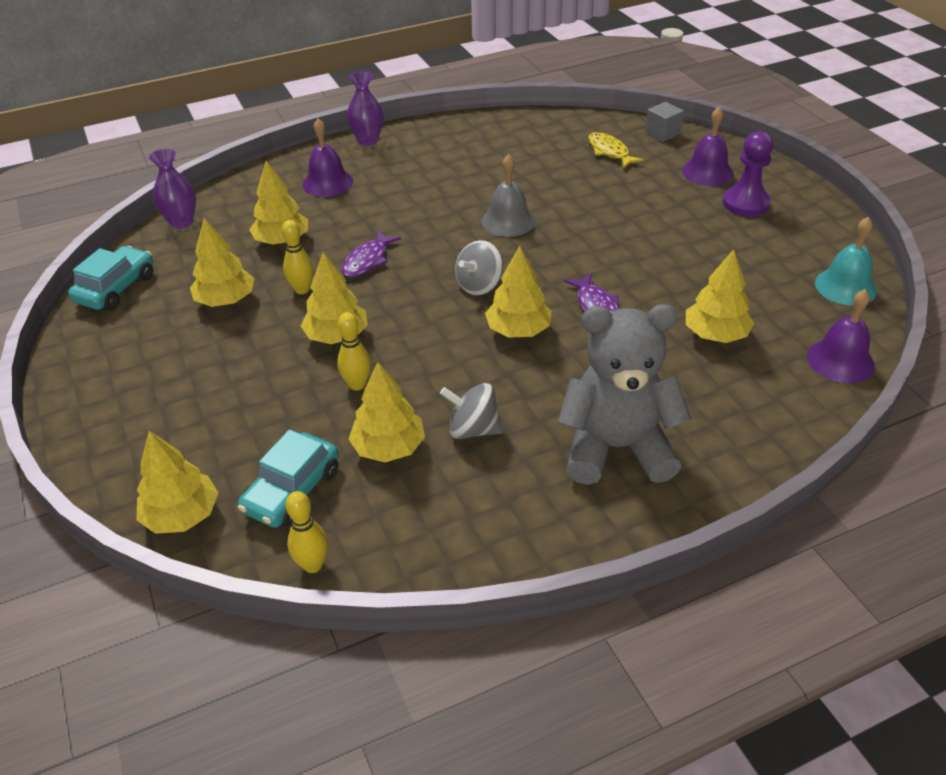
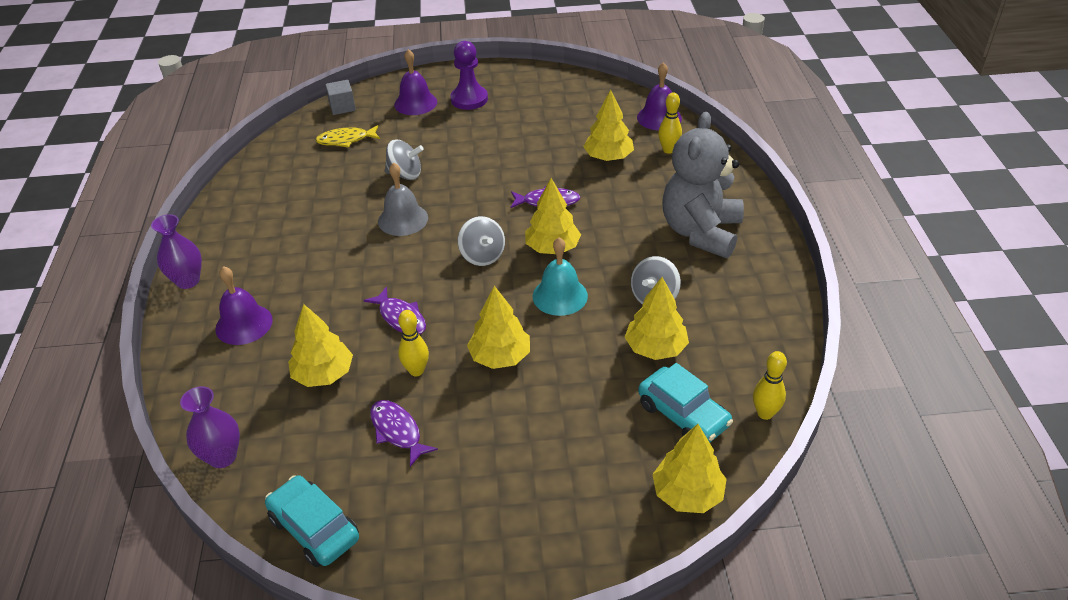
camera: 70 degrees left, 0 degrees up
(226, 300) = (397, 431): yellow tree -> purple fish
(357, 385) = (572, 354): yellow bowling pin -> yellow bowling pin (668, 150)
(580, 201) = (405, 174): none -> grey spinning top
(845, 286) = (589, 91): turquoise bell -> turquoise bell (560, 296)

